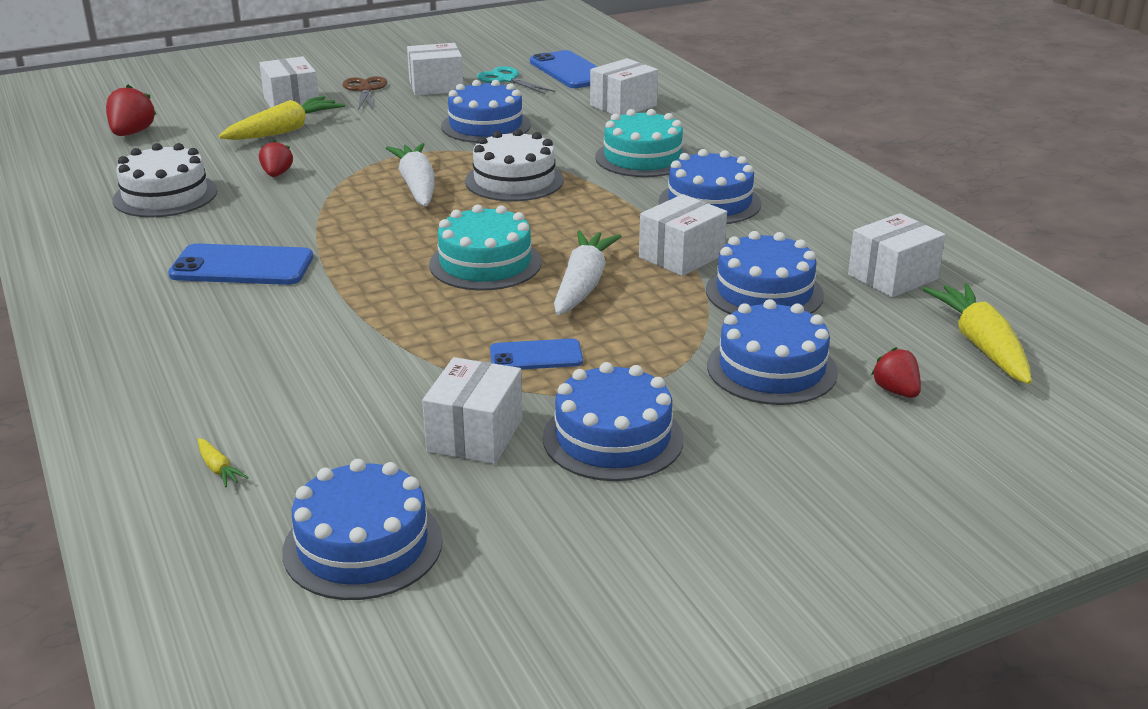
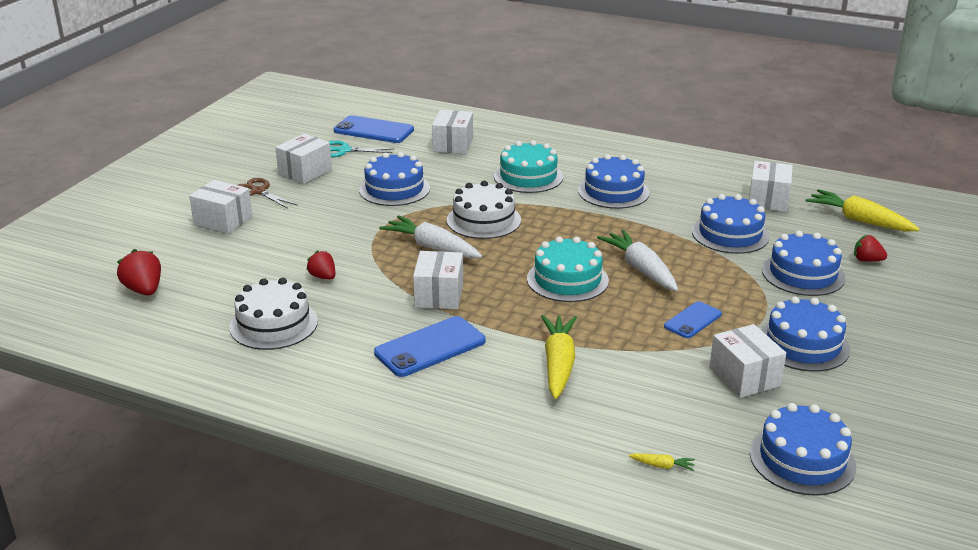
camera: 40 degrees left, 0 degrees up
(284, 131) = (262, 243): yellow carrot -> yellow carrot (558, 364)
(681, 256) = (657, 230): white box -> white box (439, 295)

